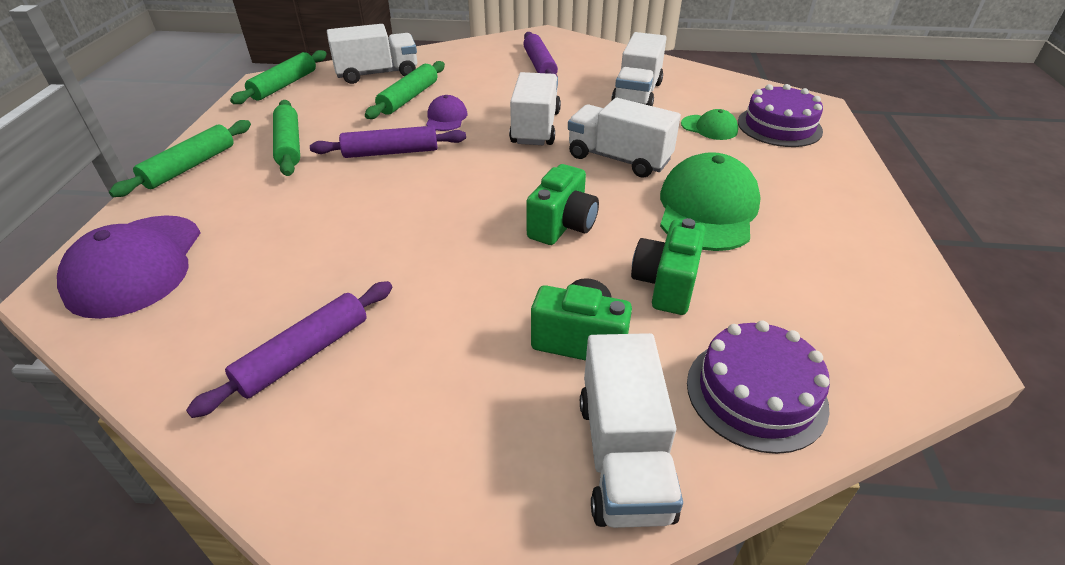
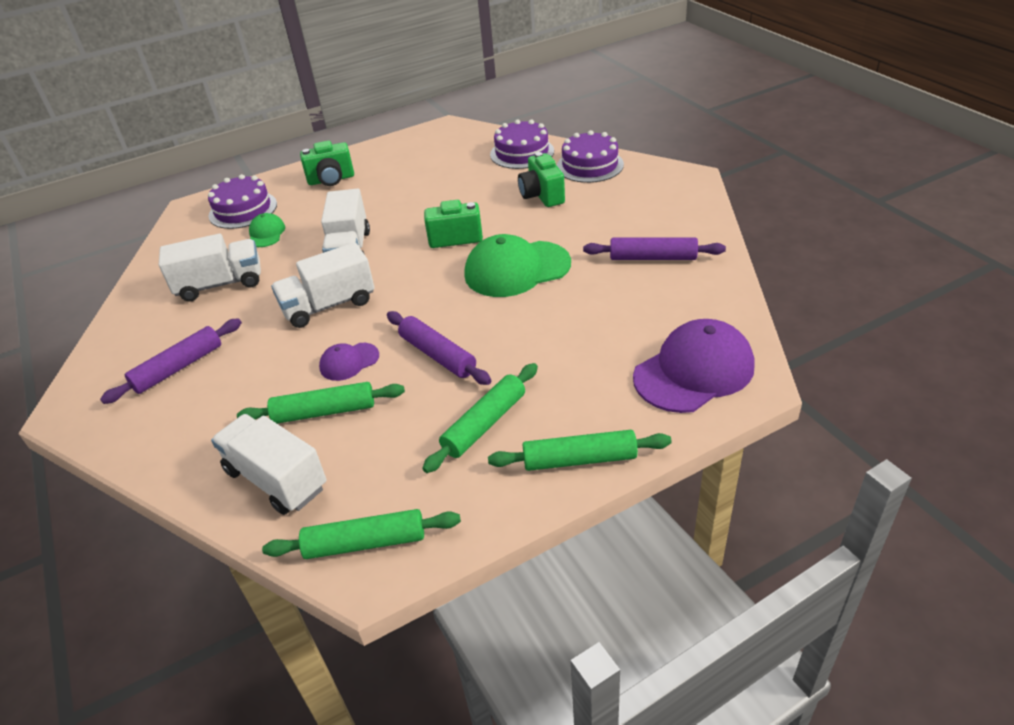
camera: 120 degrees left, 0 degrees up
(623, 456) = (590, 165): white truck -> purple cake
(666, 285) = (474, 190): green camera -> green camera (331, 180)
(707, 209) = (386, 201): green cap -> green cap (517, 269)

